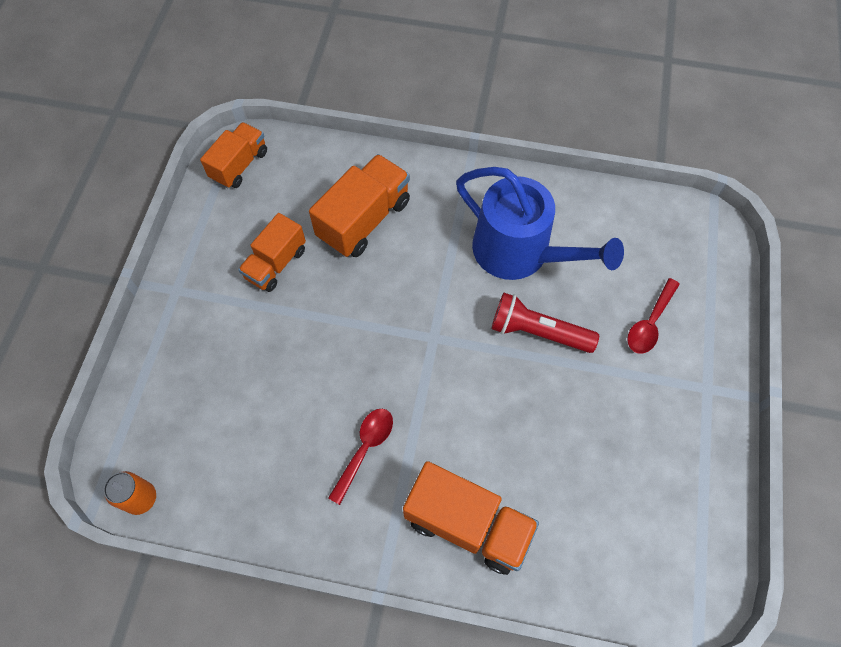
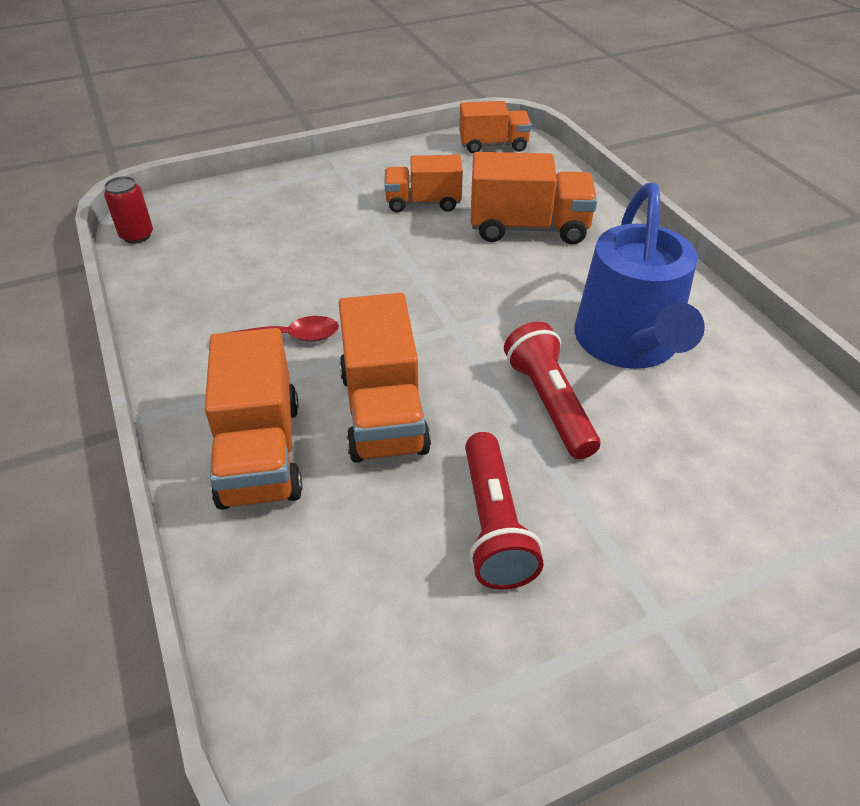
camera: 55 degrees right, 20 degrees down
(141, 498) = (137, 235): orange can -> red can
(481, 429) = (383, 412): none -> orange truck
(606, 425) = (493, 525): none -> red flashlight
(650, 323) = (682, 504): red spoon -> none

